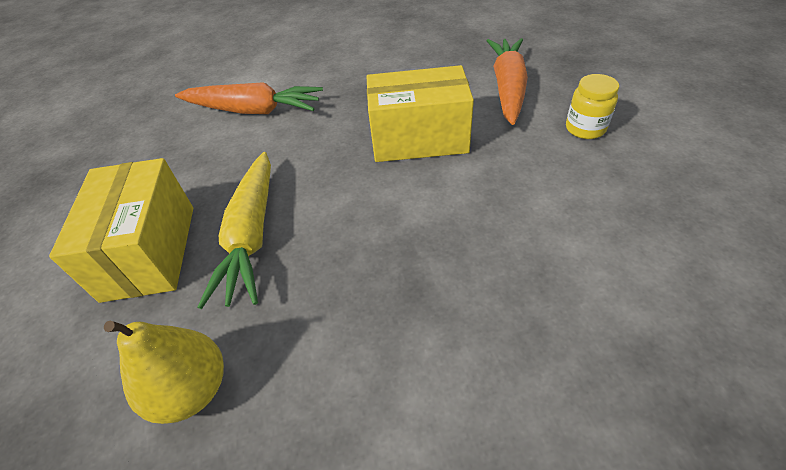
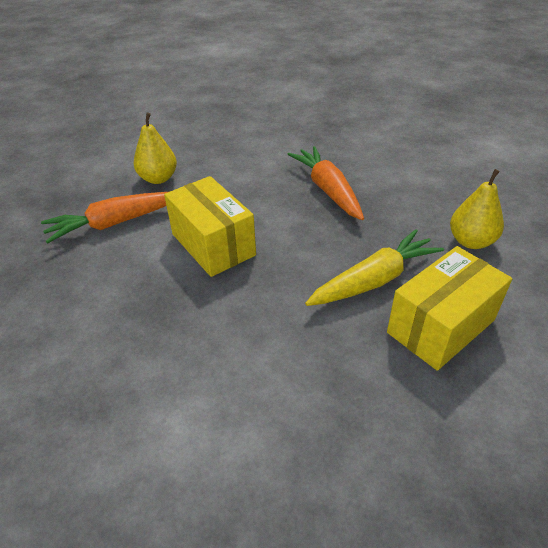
camera: 125 degrees left, 5 degrees down
(254, 110) = (236, 387): orange carrot -> orange carrot (327, 189)
(585, 129) = (158, 178): yellow jar -> yellow pear

